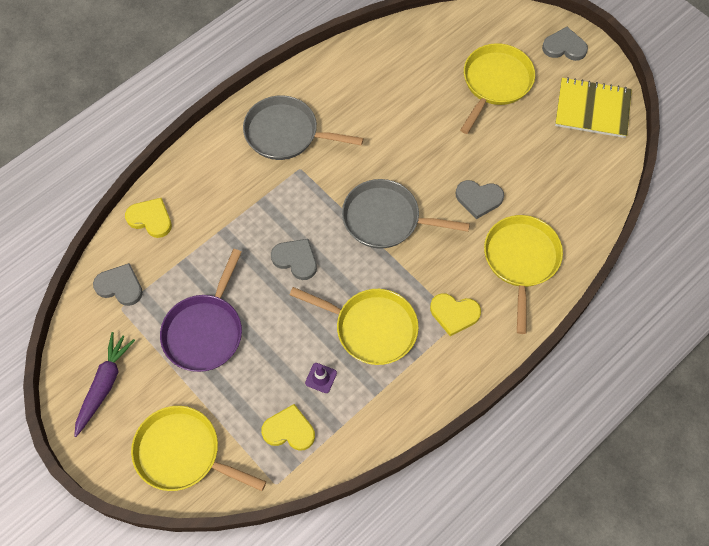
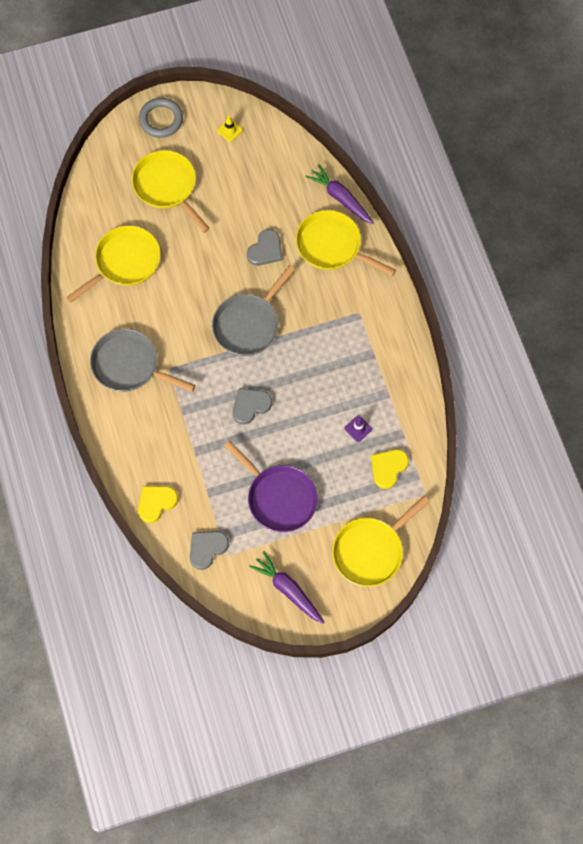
camera: 65 degrees left, 5 degrees up
(286, 133) = (129, 365): grey pan -> grey pan turned 75 degrees clockwise
(371, 328) = (335, 376): yellow pan -> yellow pan (124, 262)
(454, 314) = (352, 313): yellow heart -> none
(564, 47) = (161, 119): grey heart -> grey ring
(582, 244) = (340, 198): none -> purple carrot
(592, 109) = (229, 130): yellow notebook -> yellow traffic cone

